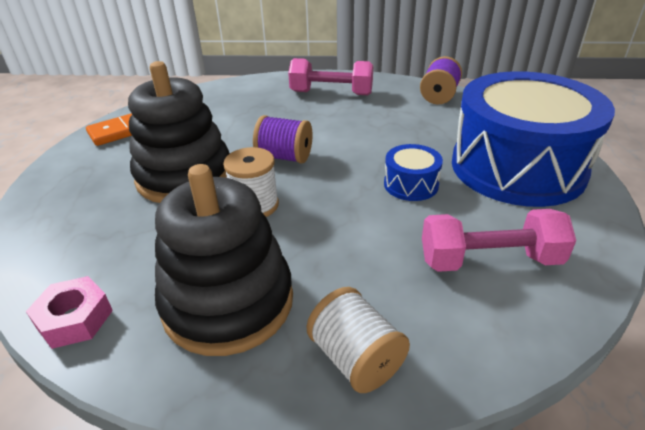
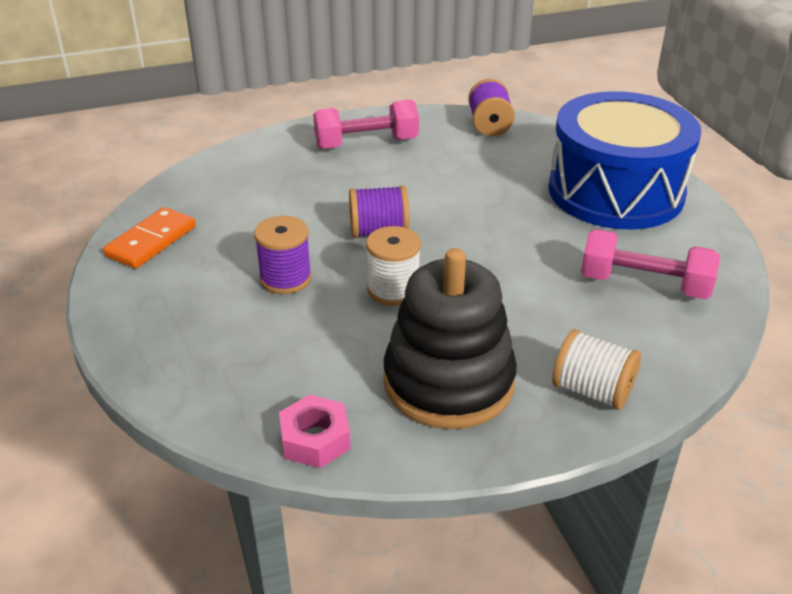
camera: 25 degrees left, 0 degrees up
(184, 176) = (285, 278): black stacking toy -> purple spool
(411, 184) = (530, 231): blue drum -> none
(489, 260) = (644, 285): pink dumbbell -> pink dumbbell turned 45 degrees clockwise

